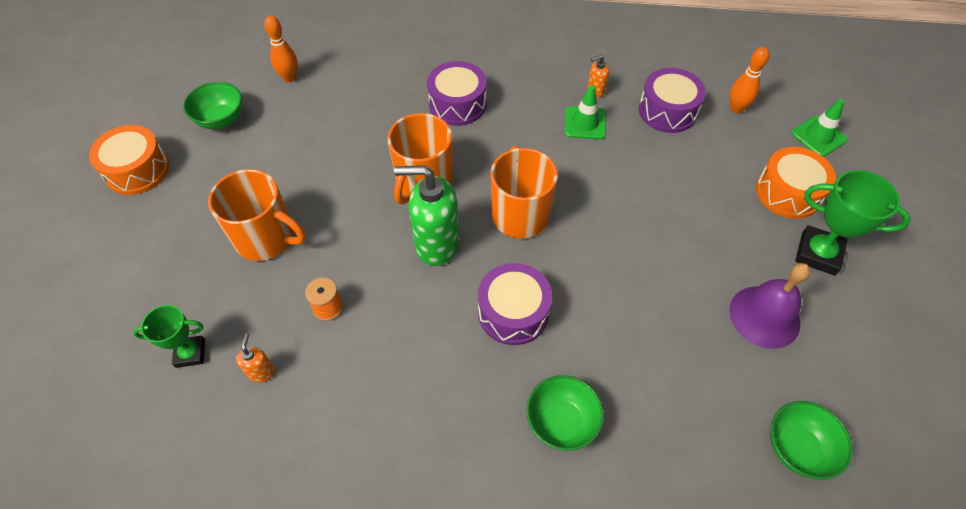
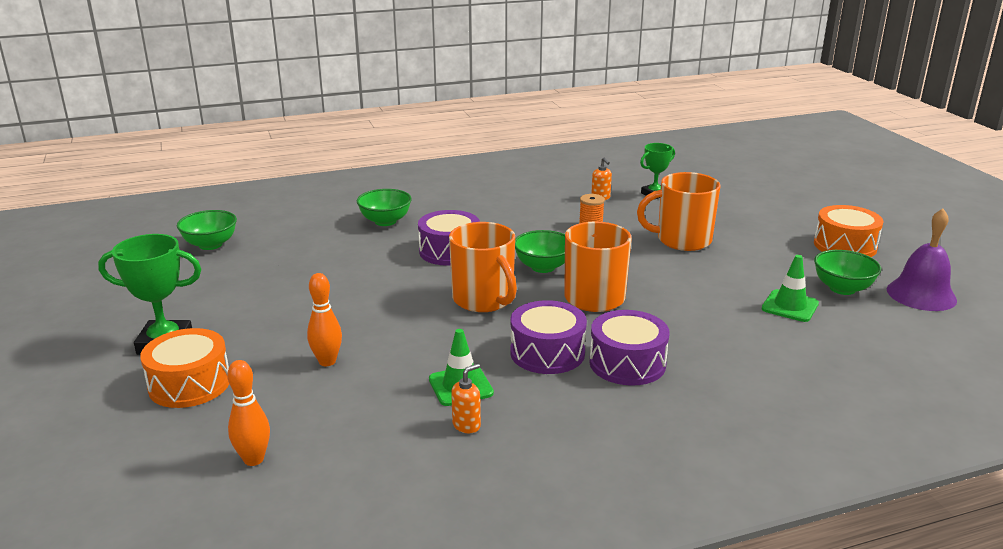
camera: 155 degrees right, 30 degrees down
(289, 78) = (840, 335): orange bowling pin -> orange bowling pin (327, 361)
(436, 244) = (543, 267): green soap dispenser -> green bowl
(667, 111) = (356, 429): purple drum -> purple drum (547, 353)
(764, 316) = (229, 294): purple bell -> purple bell (921, 294)
(818, 136) = (130, 456): green traffic cone -> green traffic cone (790, 306)

